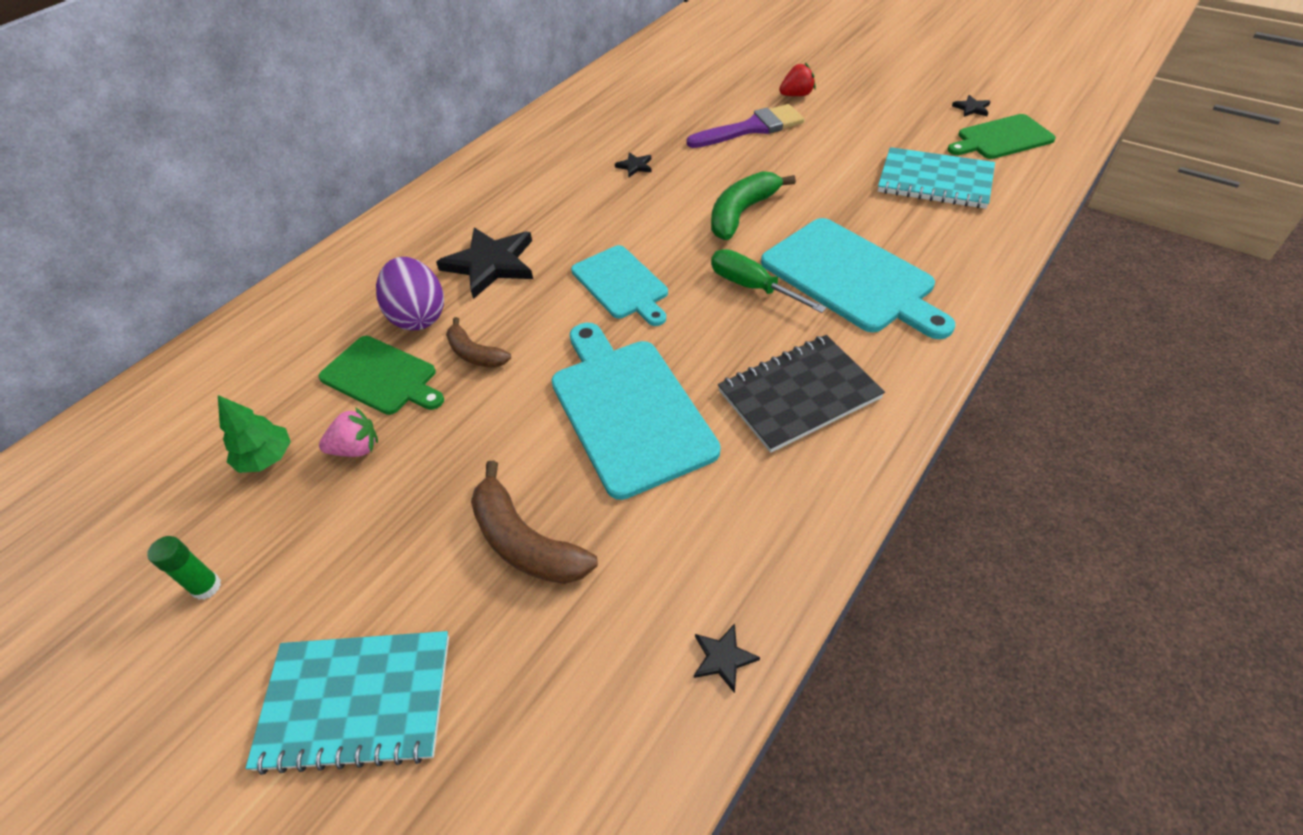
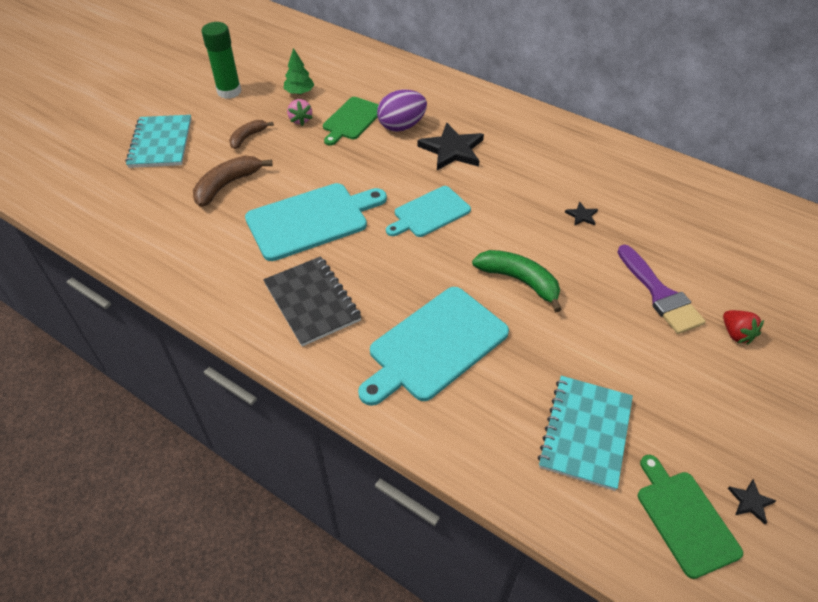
camera: 85 degrees right, 0 degrees up
(206, 587) = (229, 91): green glue stick -> green glue stick, size x1.95
(475, 354) = (366, 152): brown banana -> brown banana (247, 137)
(723, 658) = (141, 258): black star -> none
(752, 287) = (424, 283): green screwdriver -> none

